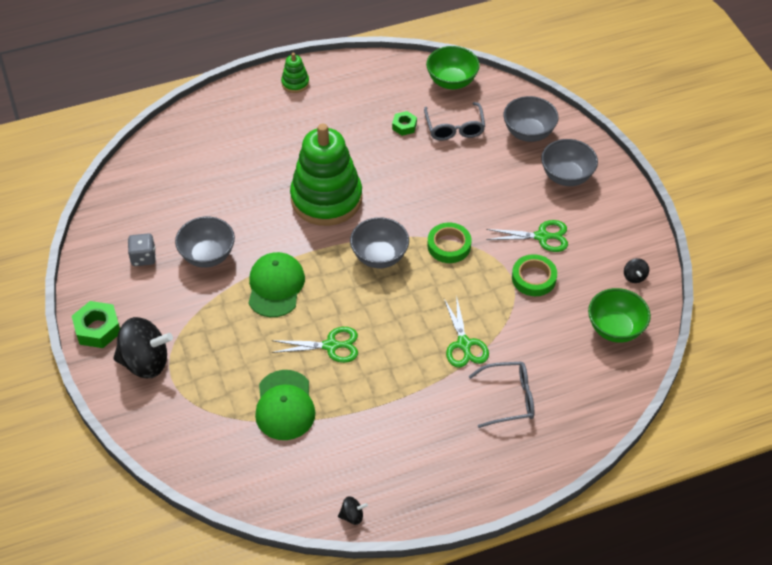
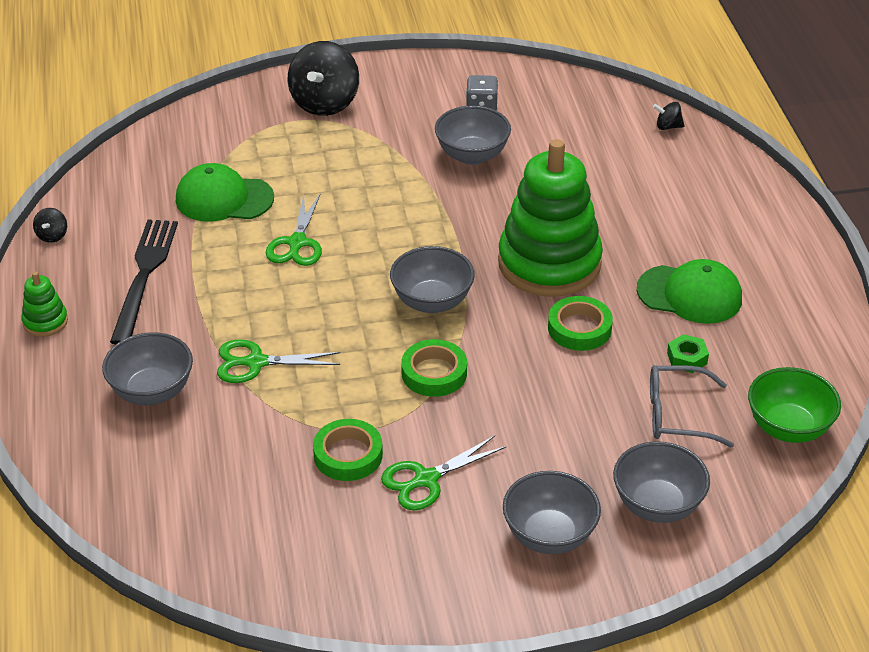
camera: 100 degrees right, 10 degrees down
(97, 329) = (383, 73): green nut -> none
(275, 286) = (406, 206): green cap -> green cap (690, 294)
(295, 83) = (789, 255): green stacking toy -> green stacking toy (45, 321)
(388, 178) = (579, 328): none -> green tape
(388, 436) = (144, 276): none -> black fork
(508, 399) = (152, 391): grey glasses -> grey bowl
(542, 237) = (426, 479): green scissors -> green scissors turned 45 degrees clockwise
(615, 329) = (224, 531): green bowl -> none
(634, 277) = (315, 578): black spinning top -> black spinning top (668, 126)

